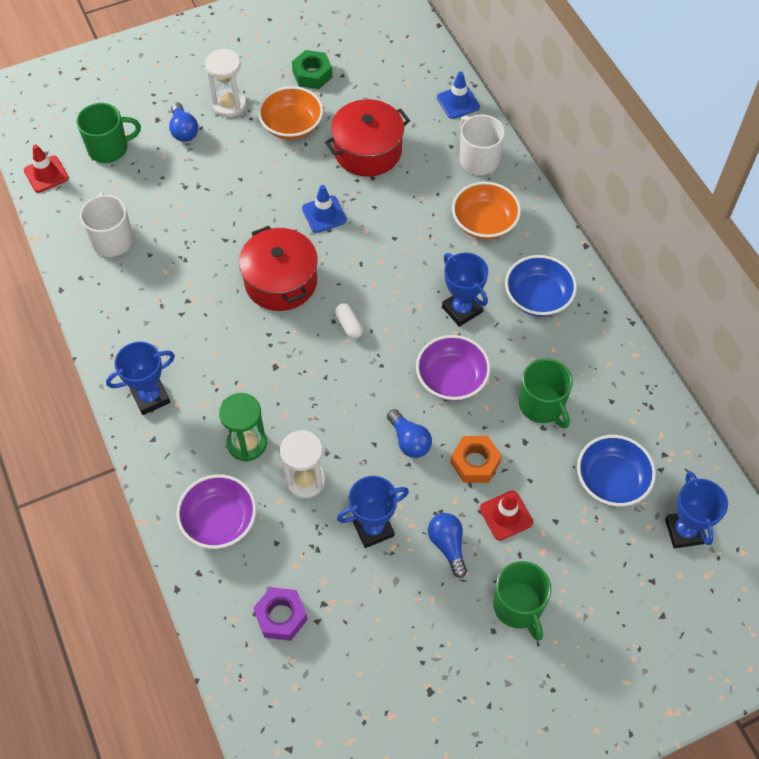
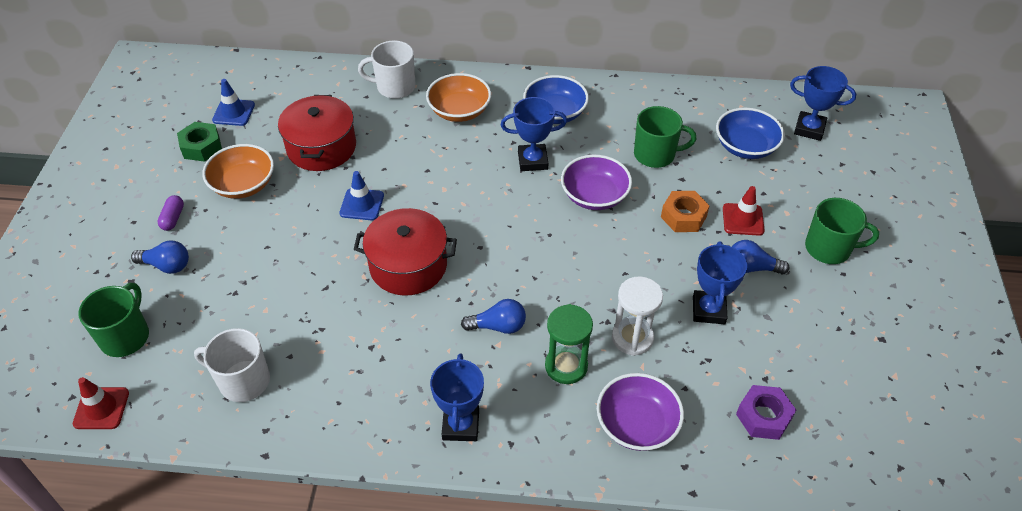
camera: 60 degrees left, 10 degrees down
(229, 105) = (173, 218): white hourglass -> purple capsule
(349, 325) = (493, 238): white capsule -> none
(409, 441) = (637, 248): blue light bulb -> blue light bulb (498, 326)
(458, 102) = (327, 73): blue traffic cone -> blue traffic cone (233, 112)

